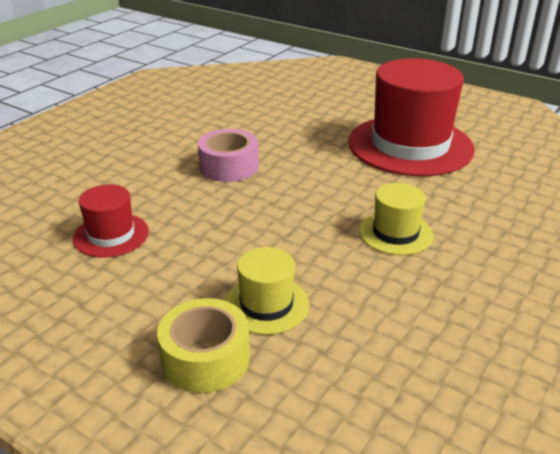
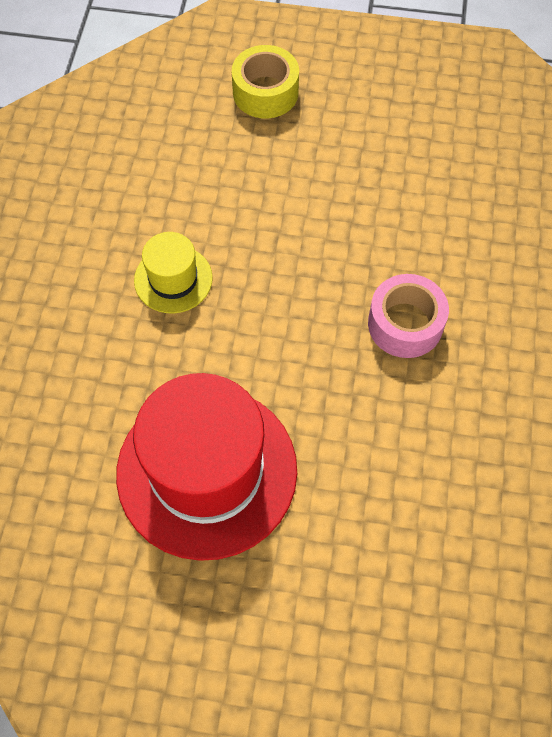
camera: 155 degrees right, 30 degrees up
(111, 235) = (435, 173): red hat -> none
(266, 304) = (249, 151): yellow hat -> none

